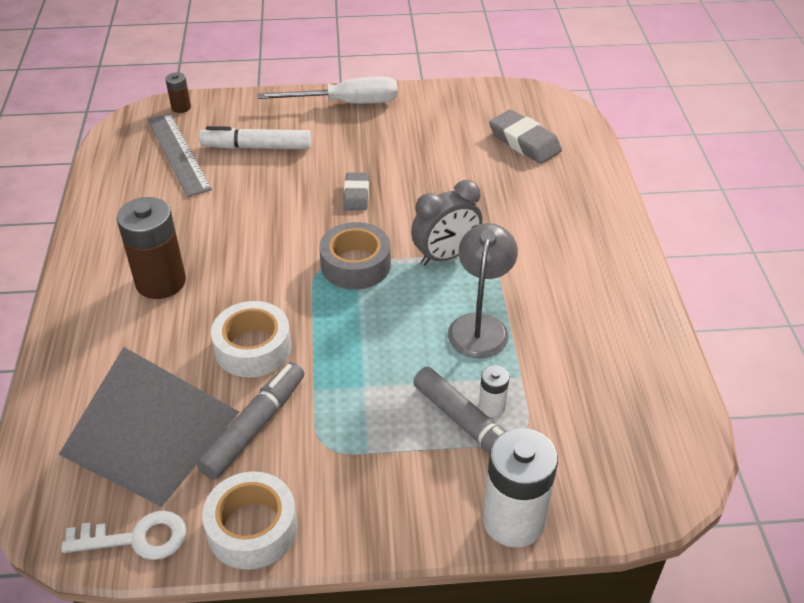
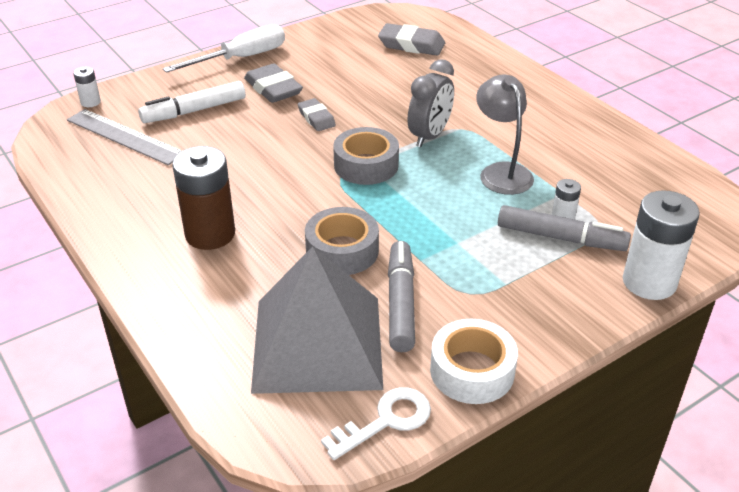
camera: 30 degrees left, 5 degrees down
(181, 107) = (90, 102): brown battery -> white battery
(253, 348) = (342, 251): white tape -> grey tape
(346, 147) = (273, 88): none -> grey eraser

